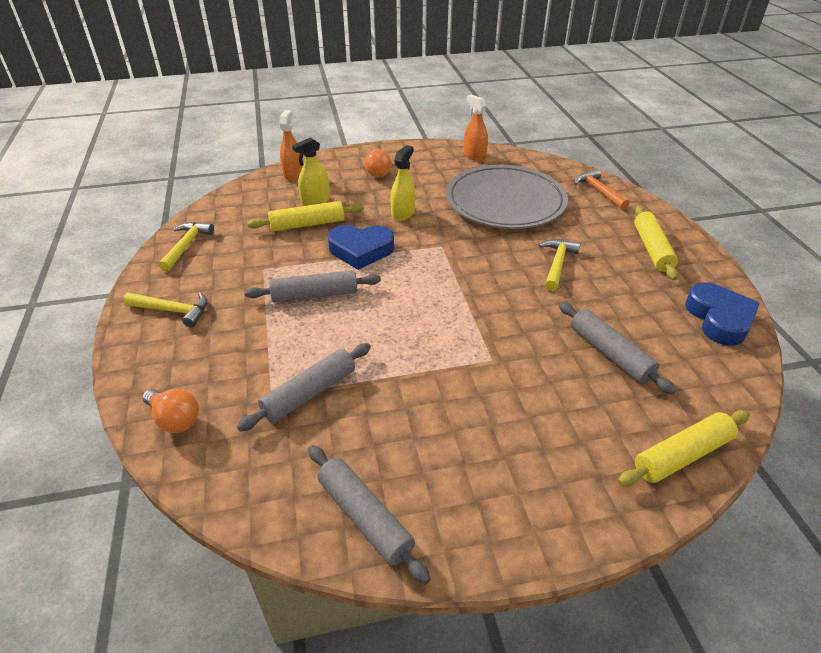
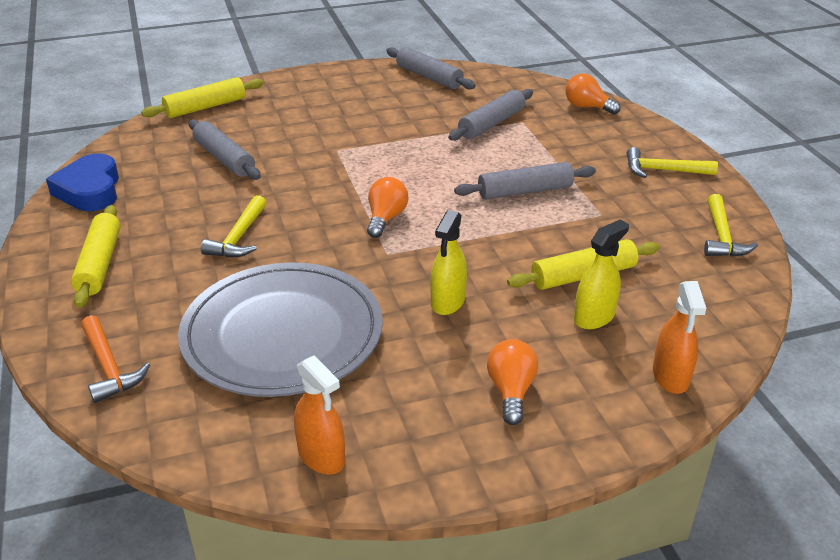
camera: 175 degrees right, 5 degrees down
(361, 250) = (492, 242): blue heart -> none
(441, 274) = (386, 218): none -> orange light bulb

